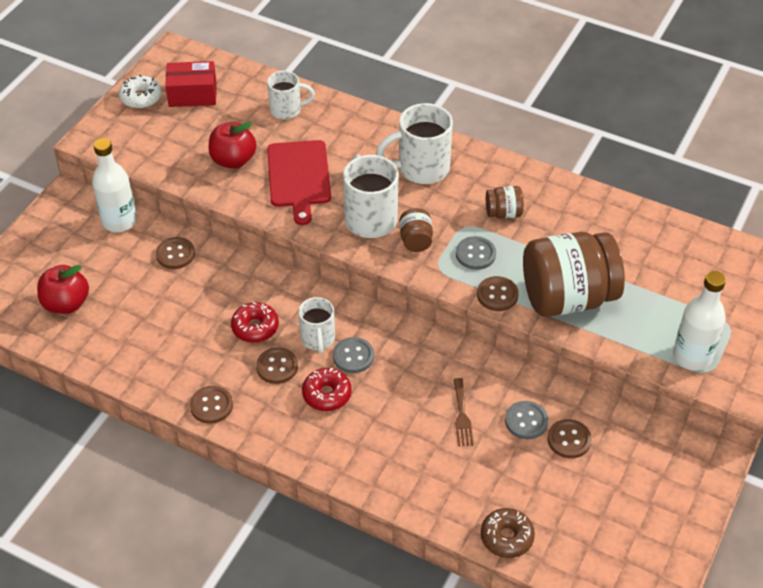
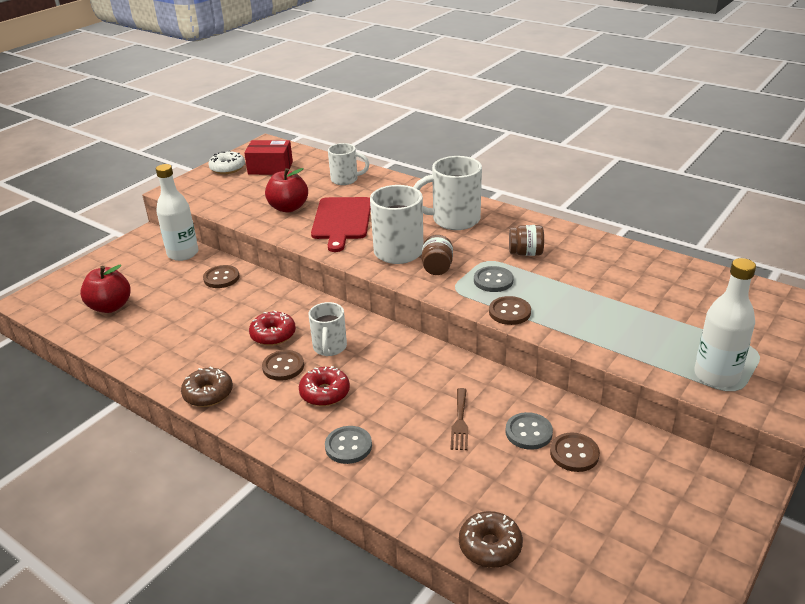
camera: 10 degrees right, 15 degrees down
(211, 405) = (208, 394): brown button -> brown donut
(353, 356) = (360, 363): grey button -> grey button (348, 446)
(567, 298) = (581, 318): brown jar -> none

